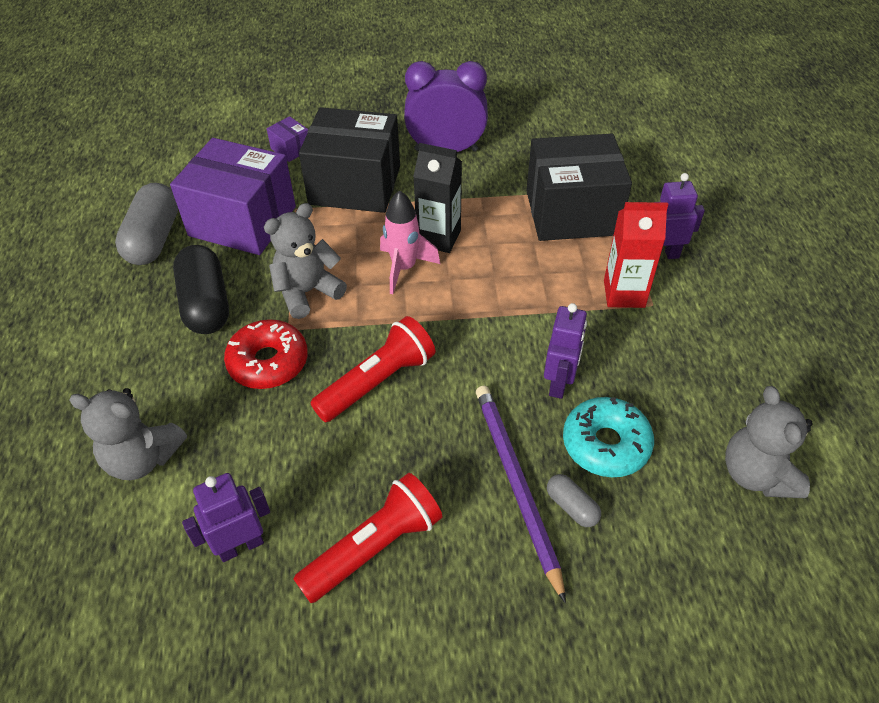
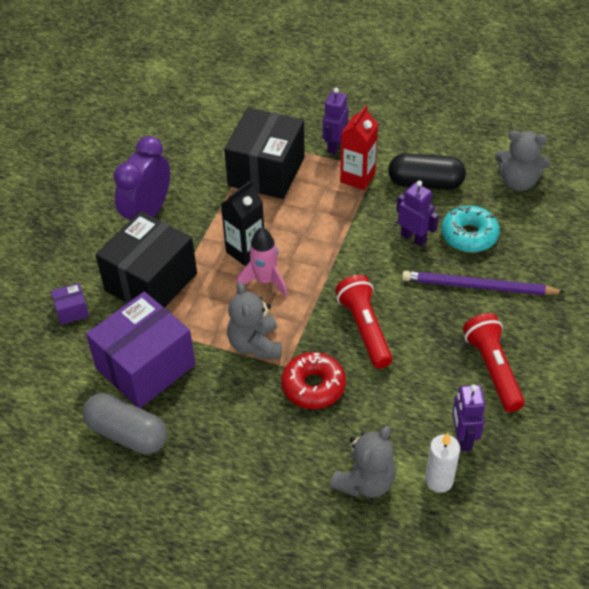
camera: 65 degrees left, 0 degrees up
(164, 538) = (439, 480): none -> white candle
(206, 304) = (230, 412): black capsule -> black capsule (425, 183)
(571, 506) = (504, 267): grey capsule -> none

